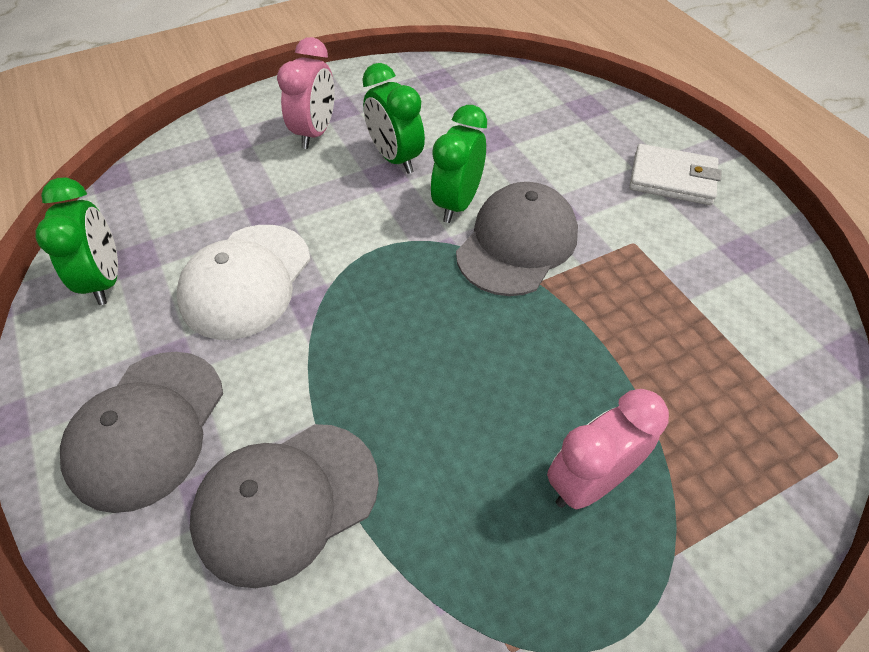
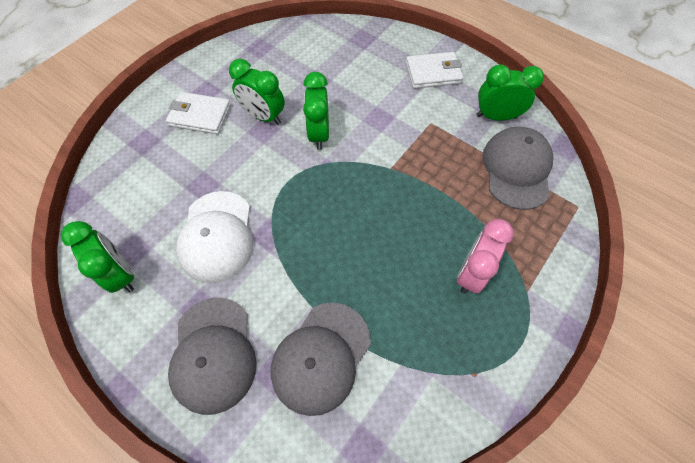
camera: 25 degrees left, 10 degrees up
(315, 133) = (200, 115): pink clock -> white wallet
(517, 243) = (367, 148): grey cap -> grey cap (516, 169)
(748, 268) = (496, 116): none -> green clock

